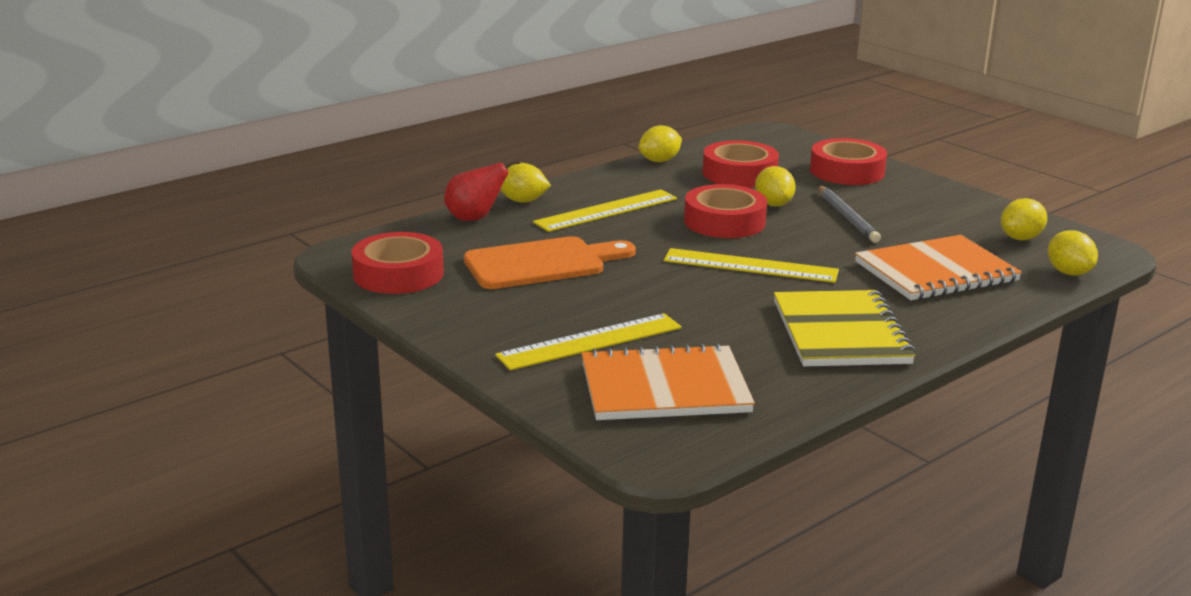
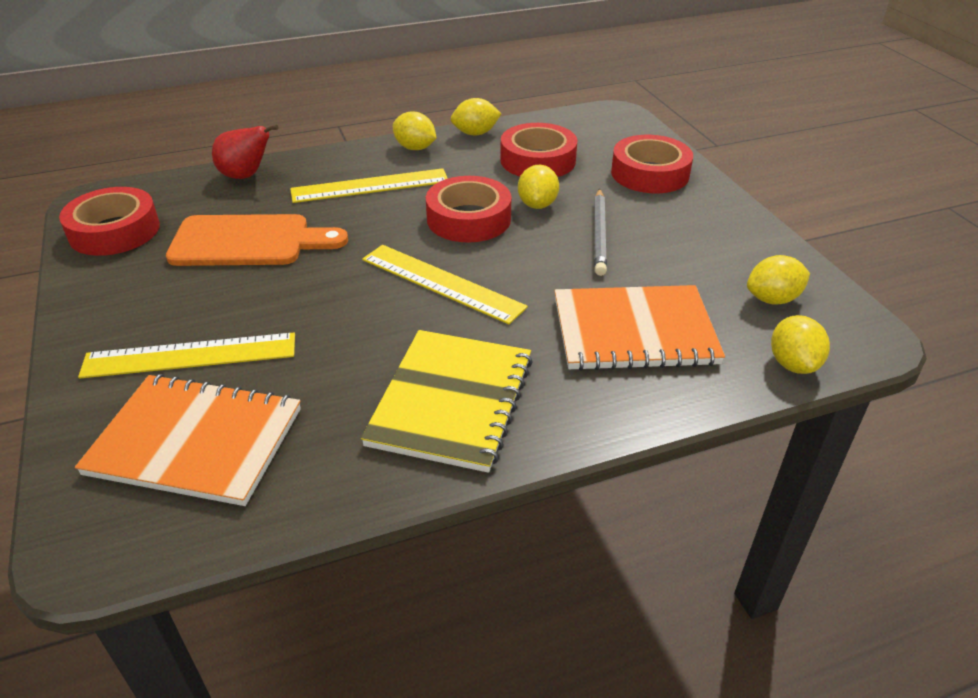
camera: 20 degrees right, 15 degrees up
(522, 201) = (307, 162): yellow lemon -> yellow lemon (415, 148)

